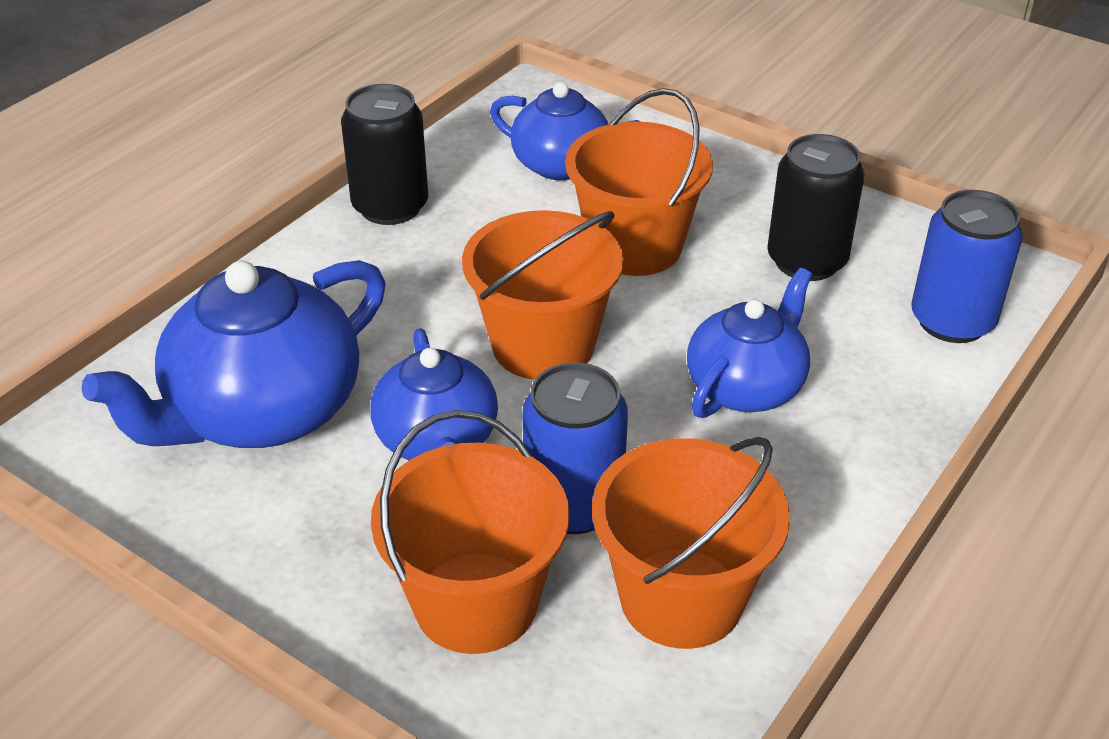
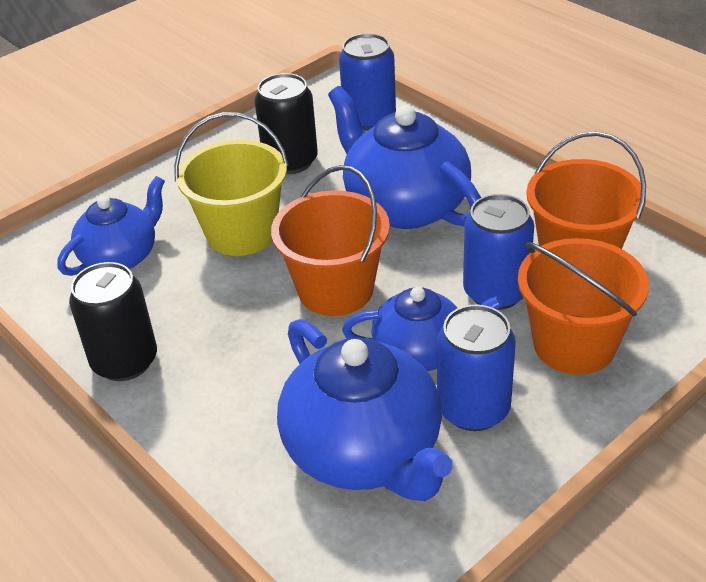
camera: 75 degrees left, 0 degrees up
(338, 502) = (473, 409): none -> blue can
(634, 246) = (241, 233): orange bucket -> yellow bucket
(746, 386) = (405, 205): blue teapot -> blue teapot, size x1.59

